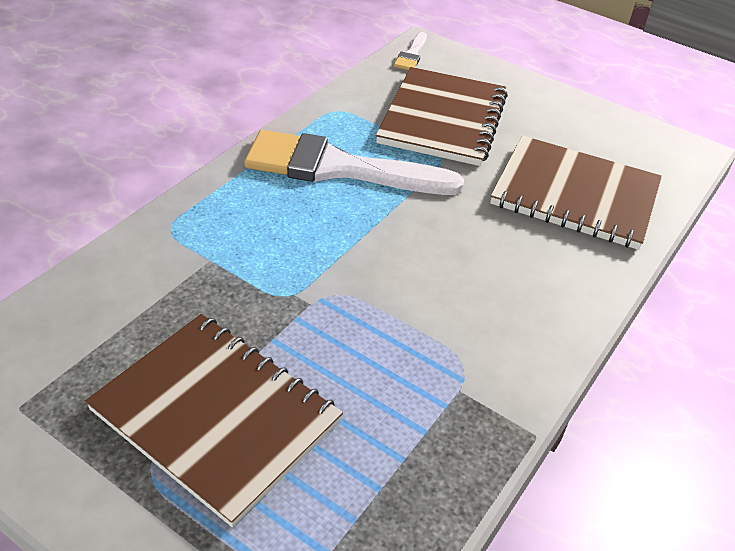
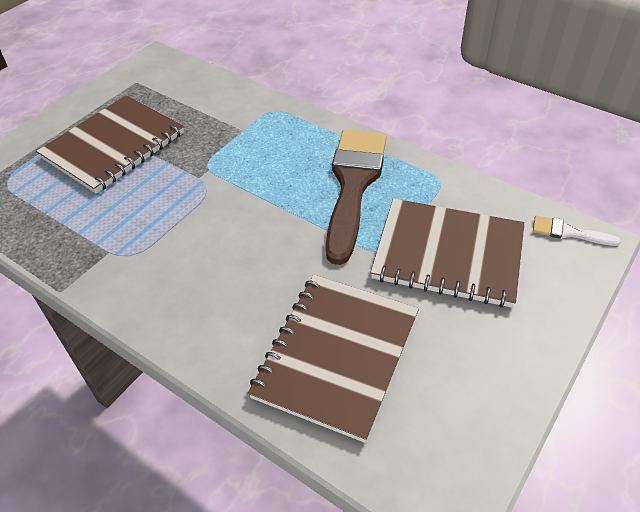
camera: 95 degrees right, 5 degrees up
(338, 168) = (353, 184): white brush -> brown brush

